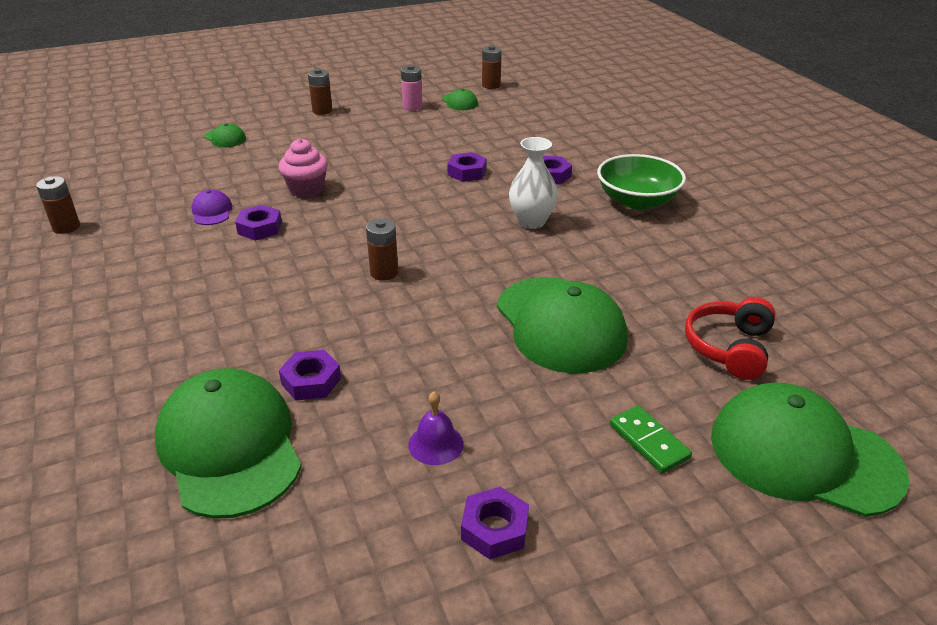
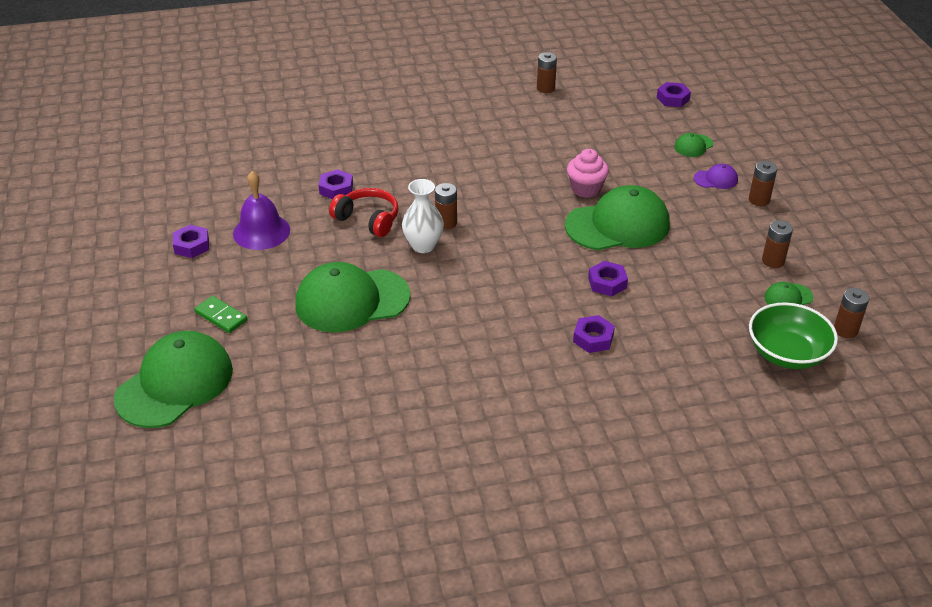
camera: 100 degrees right, 5 degrees up
(212, 211) = (557, 145): purple cap -> purple cap (716, 179)
(230, 446) = (294, 162): green cap -> green cap (618, 225)
(260, 228) = (526, 167): purple nut -> purple nut (673, 99)
(412, 106) = (773, 261): pink battery -> brown battery
(436, 444) = (261, 231): purple bell -> purple bell, size x1.74
(531, 222) = (504, 310): white vase -> white vase (423, 246)
(637, 201) = (528, 390): green bowl -> green bowl (787, 353)
(648, 441) = (221, 316): green domino -> green domino turned 60 degrees clockwise
(729, 348) = (290, 383): red headphones -> red headphones (368, 219)

